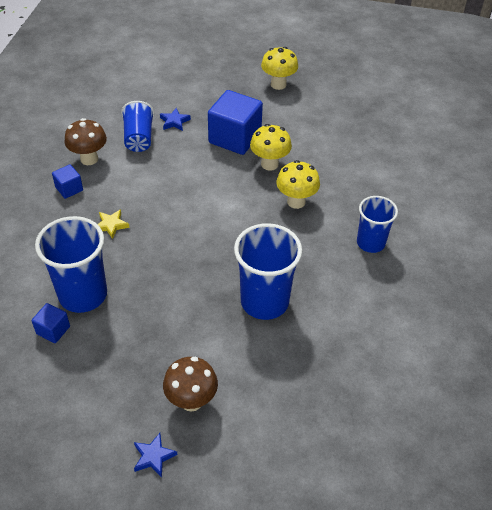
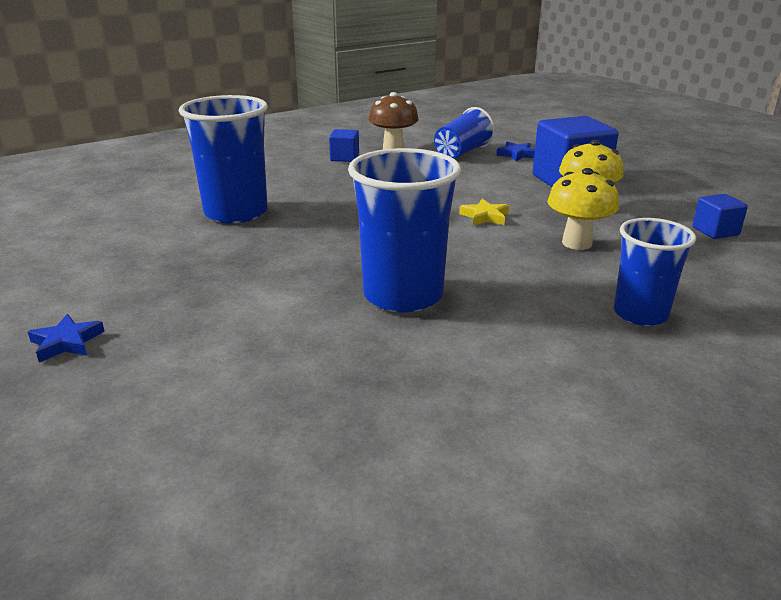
camera: 45 degrees right, 20 degrees down
(53, 330) = (171, 221): blue cube -> blue cube (715, 231)
(111, 225) = (340, 187): yellow star -> yellow star (485, 216)
(191, 401) = (182, 325): brown mushroom -> none
(278, 84) = (686, 166): yellow mushroom -> none

